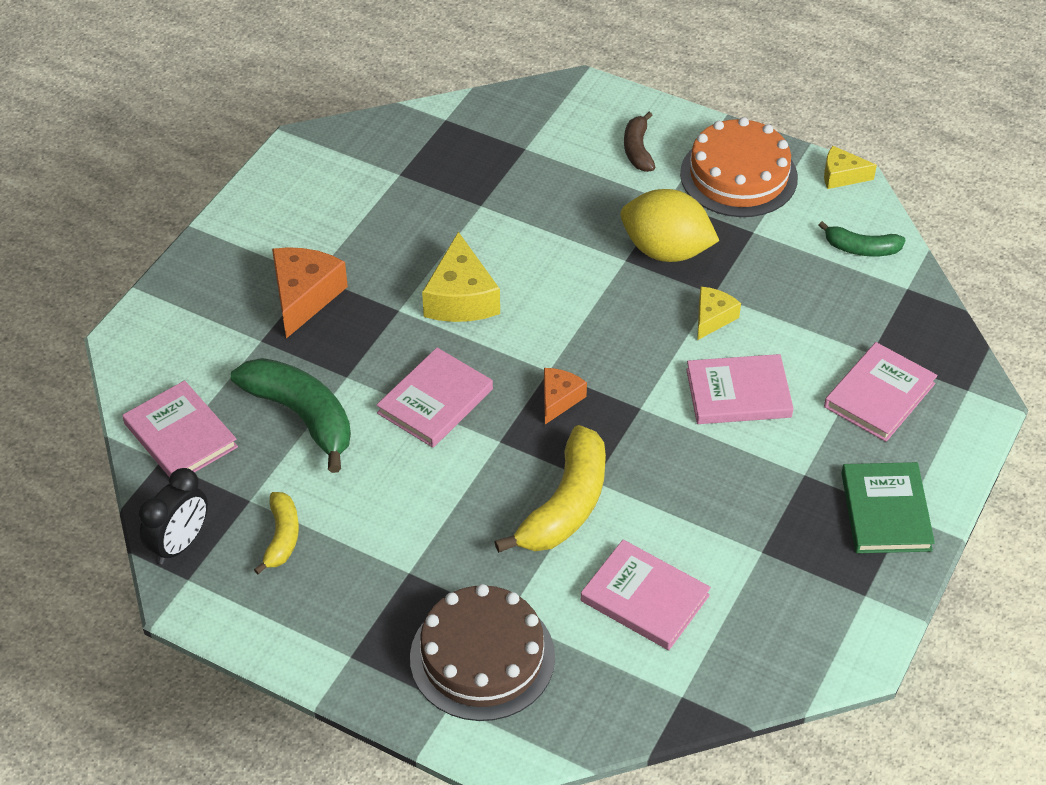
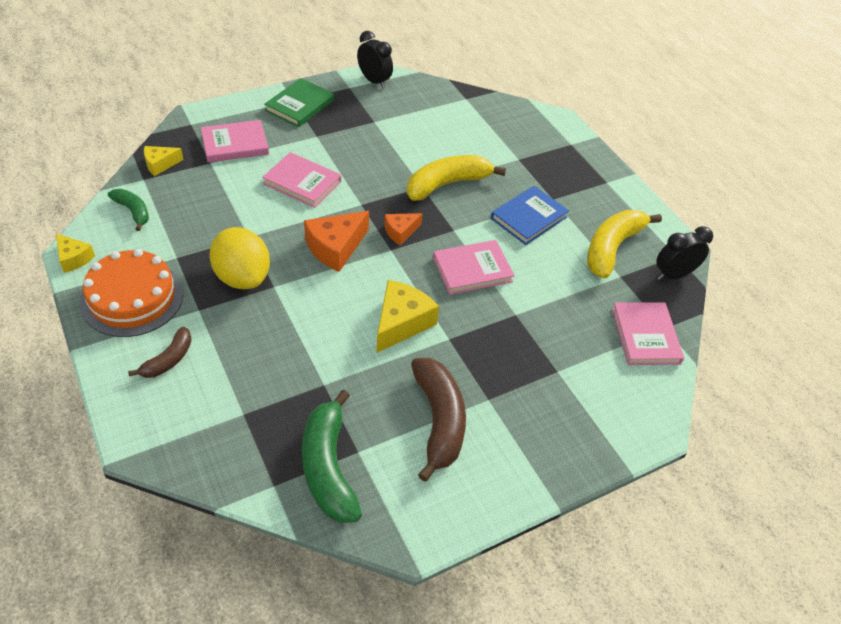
camera: 150 degrees left, 0 degrees up
(282, 537) = (611, 248): yellow banana -> yellow banana, size x1.79
(301, 416) = (560, 306): green banana -> green banana (328, 467)
(304, 297) = (507, 386): orange cheese -> orange cheese (335, 248)
(348, 233) = (439, 420): none -> brown banana
(420, 518) = (528, 217): none -> blue book
(482, 657) = (542, 151): brown cake -> none
(644, 598) = (447, 133): pink book -> none
(712, 318) = (266, 224): yellow cheese -> yellow cheese (160, 164)
(846, 634) = (374, 81): none -> black clock

